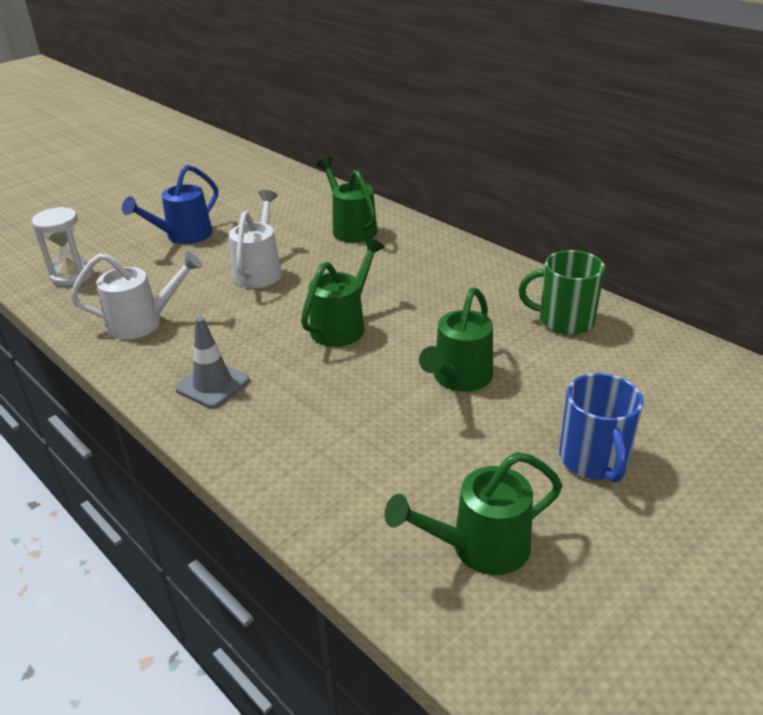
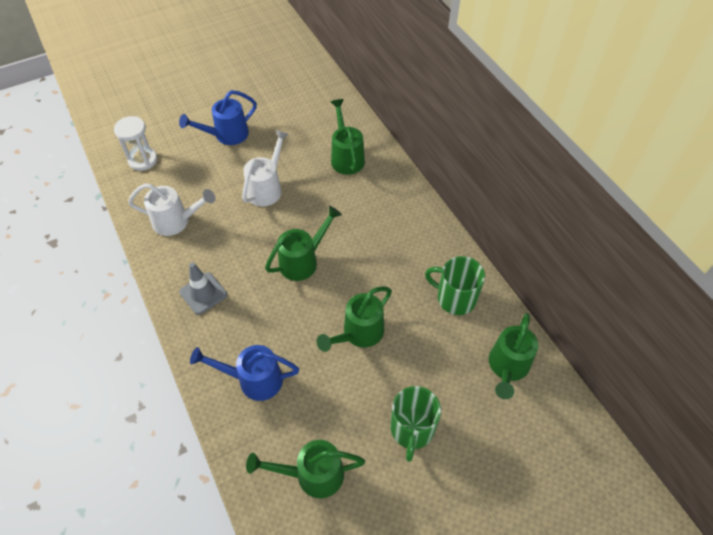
camera: 15 degrees right, 20 degrees up
(331, 459) = (253, 380): none -> blue watering can
(594, 460) = (412, 429): blue mug -> green mug
(675, 369) = (507, 367): none -> green watering can

